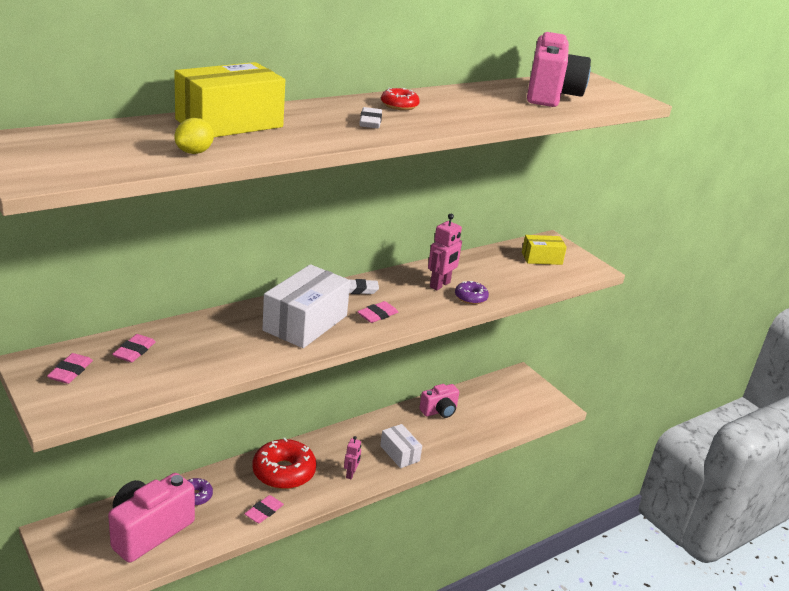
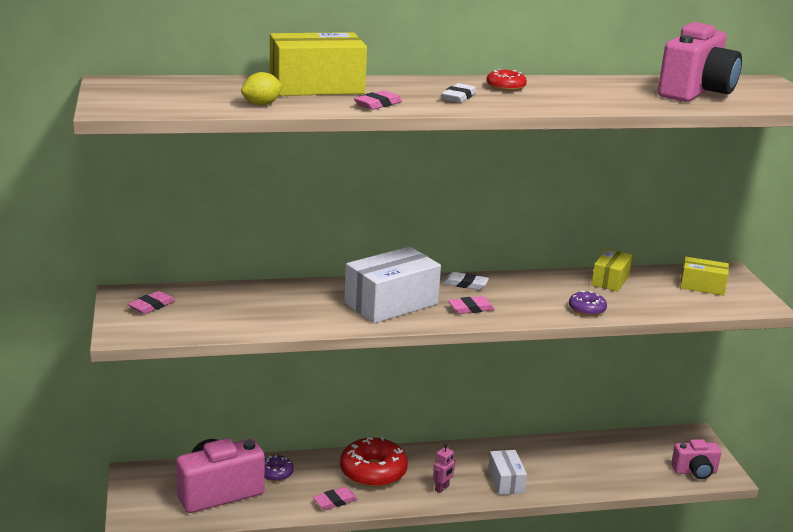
camera: 25 degrees right, 5 degrees down
(134, 351) = (215, 300): pink eraser -> pink eraser (378, 104)
(439, 411) = (574, 451): pink camera -> pink camera (695, 471)
(440, 285) = (560, 293): pink robot -> none
(471, 264) = (610, 280): none -> yellow box

